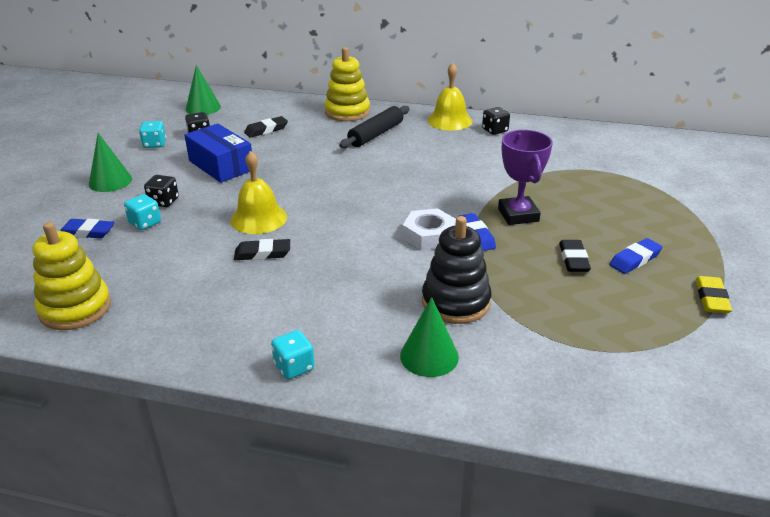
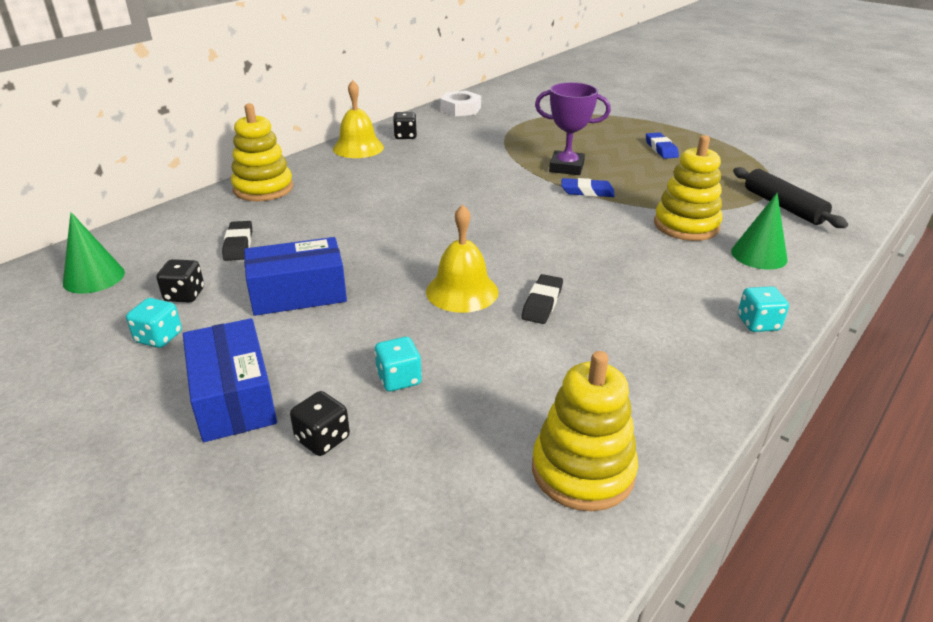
camera: 65 degrees left, 0 degrees up
(87, 232) = (378, 438): blue eraser -> none
(110, 181) = (234, 397): green cone -> blue box
(163, 202) = (352, 354): black dice -> black dice (322, 439)
(376, 134) = (340, 187): black rolling pin -> black rolling pin (783, 206)
(429, 235) = (571, 210): white nut -> white nut (460, 109)
(456, 302) = (686, 225): black stacking toy -> yellow stacking toy
(573, 259) = (648, 167): black eraser -> none
(711, 298) = (721, 143): yellow eraser -> none

